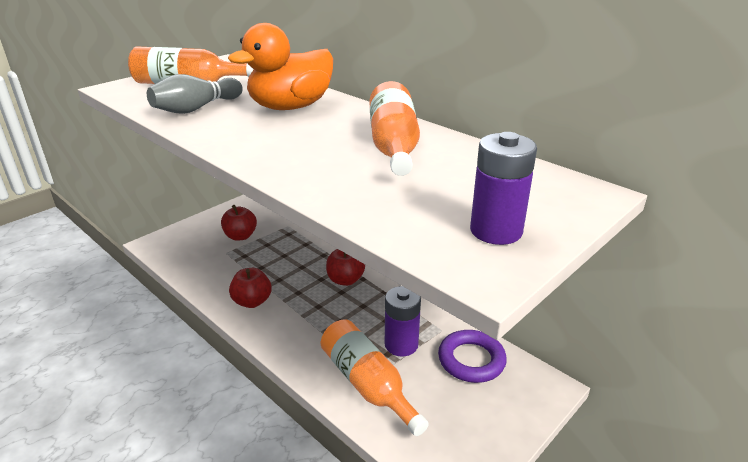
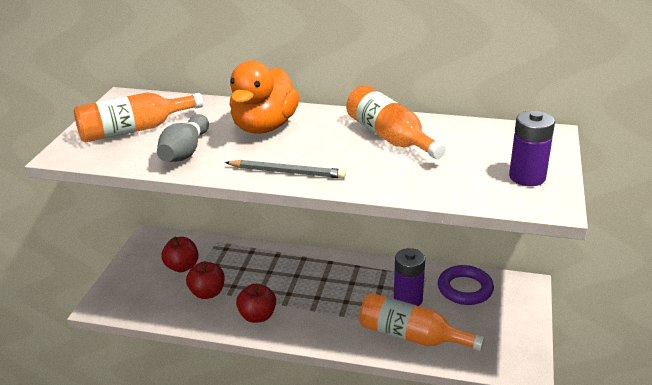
camera: 30 degrees left, 0 degrees up
(248, 147) = (287, 172): none -> grey pencil
(345, 280) = (317, 268): red apple -> red apple (207, 293)

